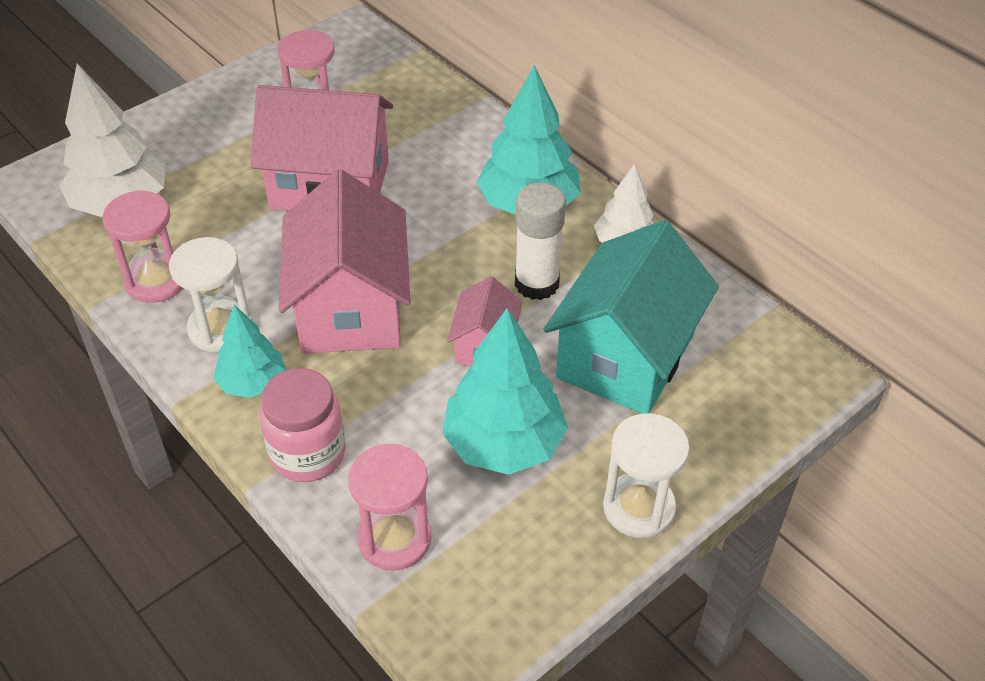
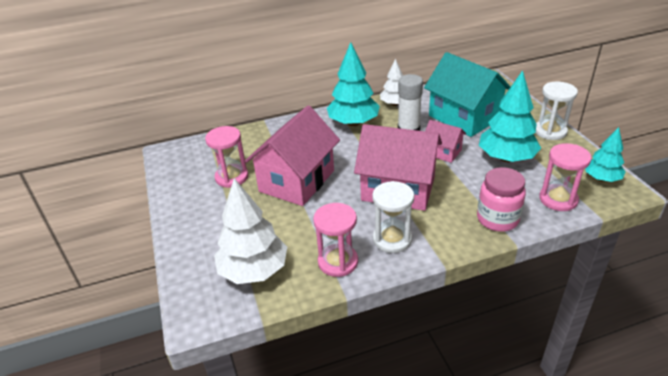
camera: 65 degrees left, 10 degrees down
(252, 383) = (440, 232): turquoise tree -> turquoise tree (601, 178)

